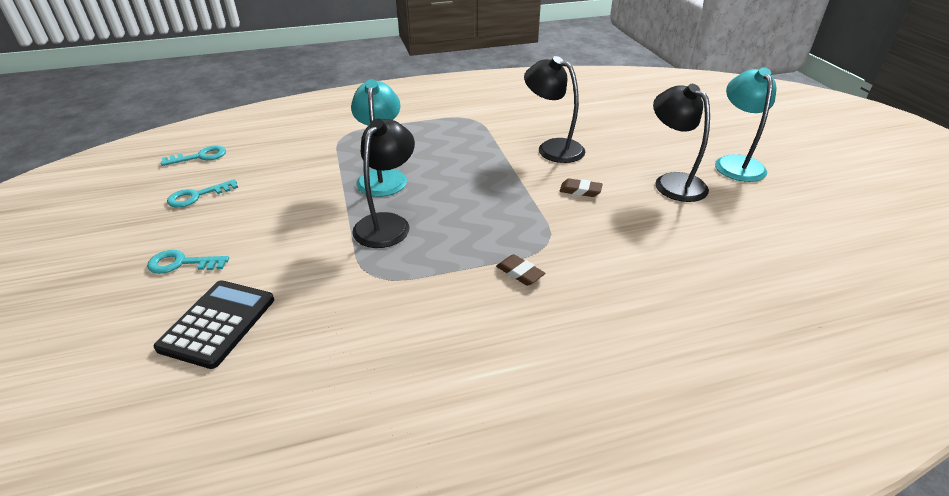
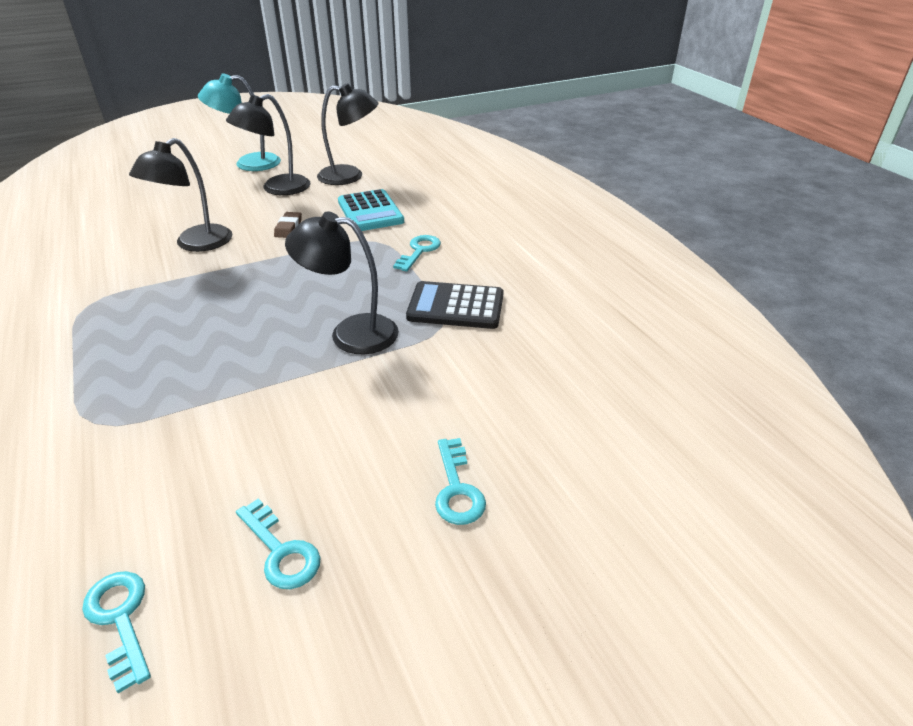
camera: 100 degrees left, 0 degrees up
(218, 323) = (544, 412): black calculator -> black calculator (456, 306)
(382, 177) = (243, 355): turquoise lamp -> none
(520, 273) = (419, 251): brown eraser -> turquoise key
(619, 242) = (370, 212): none -> turquoise calculator
(719, 230) = (350, 176): none -> black lamp

